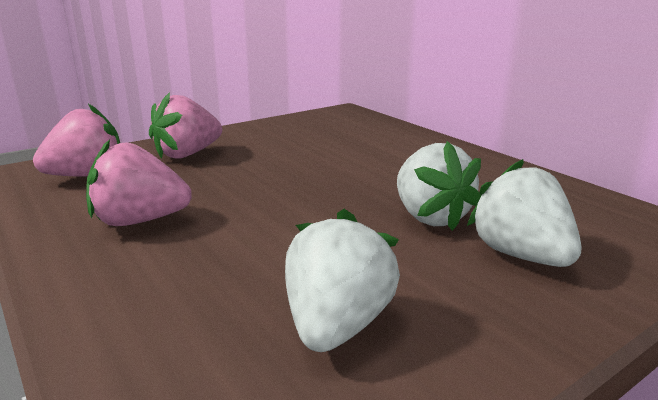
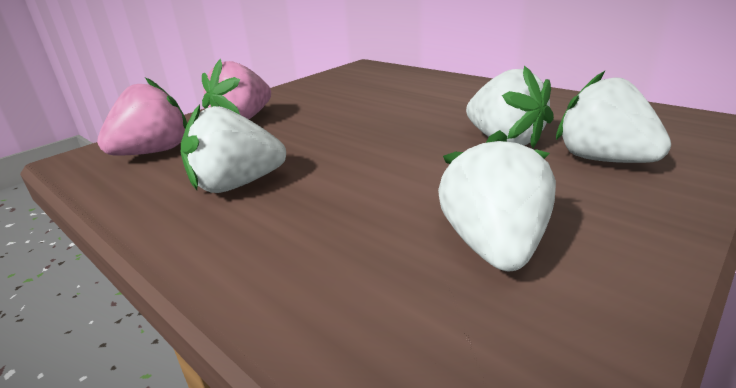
camera: 10 degrees left, 5 degrees up
(139, 221) = (236, 185): pink strawberry -> white strawberry

